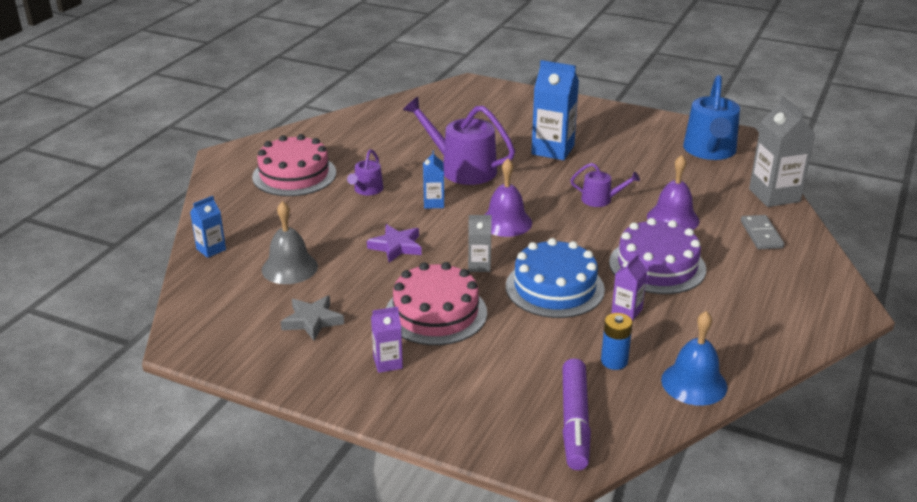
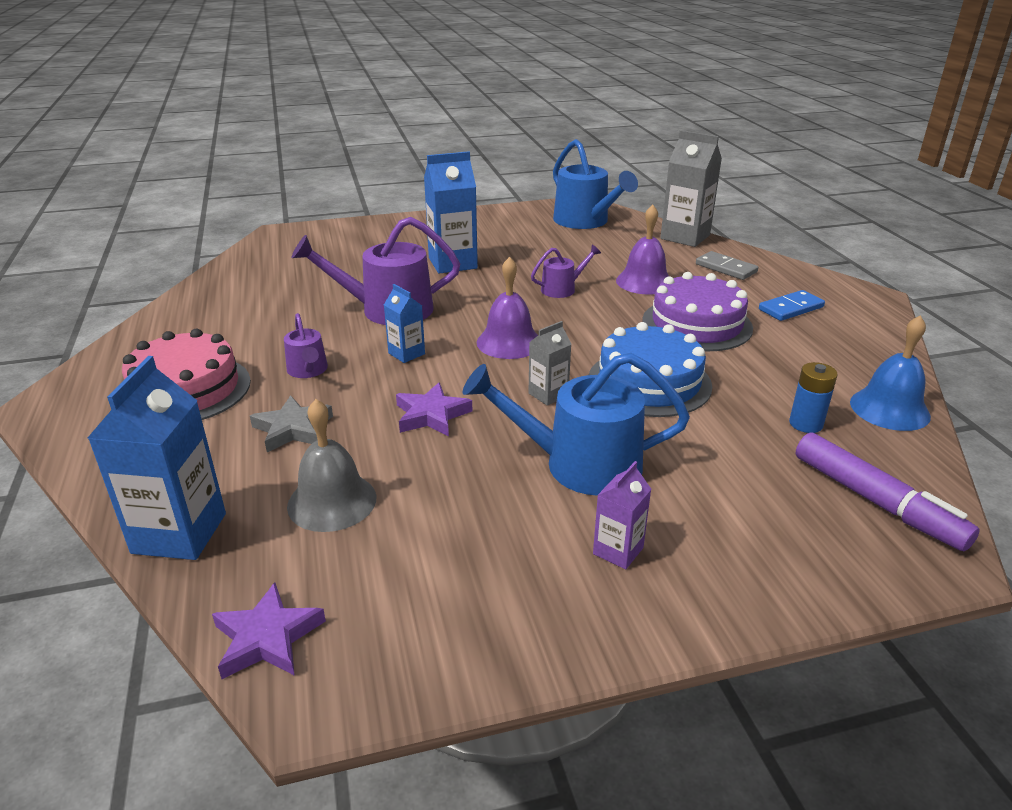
camera: 40 degrees left, 0 degrees up
(193, 312) = (267, 637): none -> purple star
(211, 249) = (179, 533): blue carton -> blue carton, size x1.88
(312, 321) = (456, 552): grey star -> grey star (293, 429)
(436, 313) = (581, 464): pink cake -> blue watering can
(626, 311) = (739, 373): purple carton -> none
(756, 286) = (790, 308): none -> blue domino

